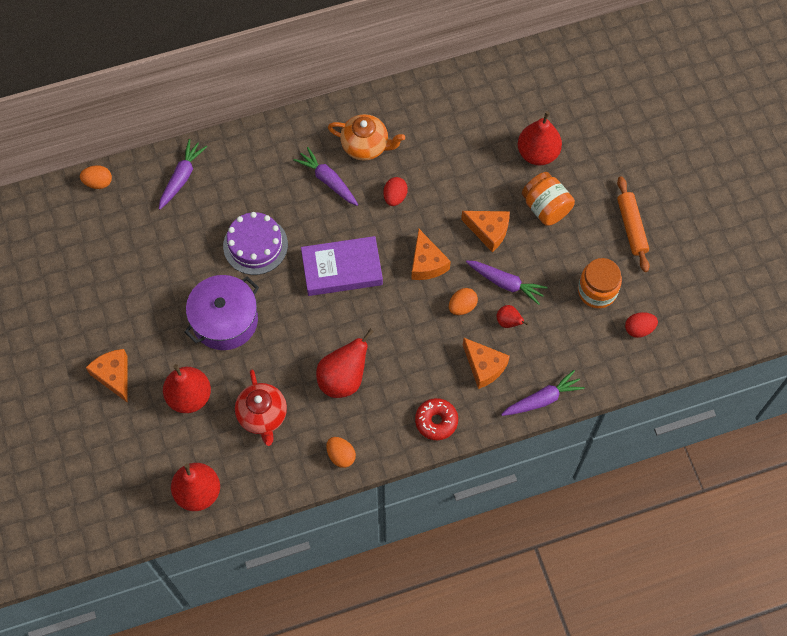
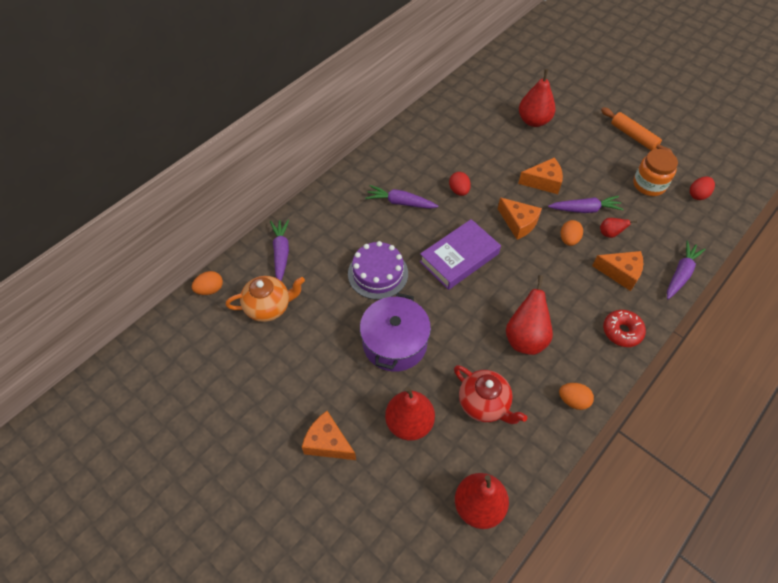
camera: 30 degrees left, 10 degrees down
(366, 146) = (411, 168): orange teapot -> orange teapot (269, 307)
(545, 207) = (568, 150): orange jar -> none

